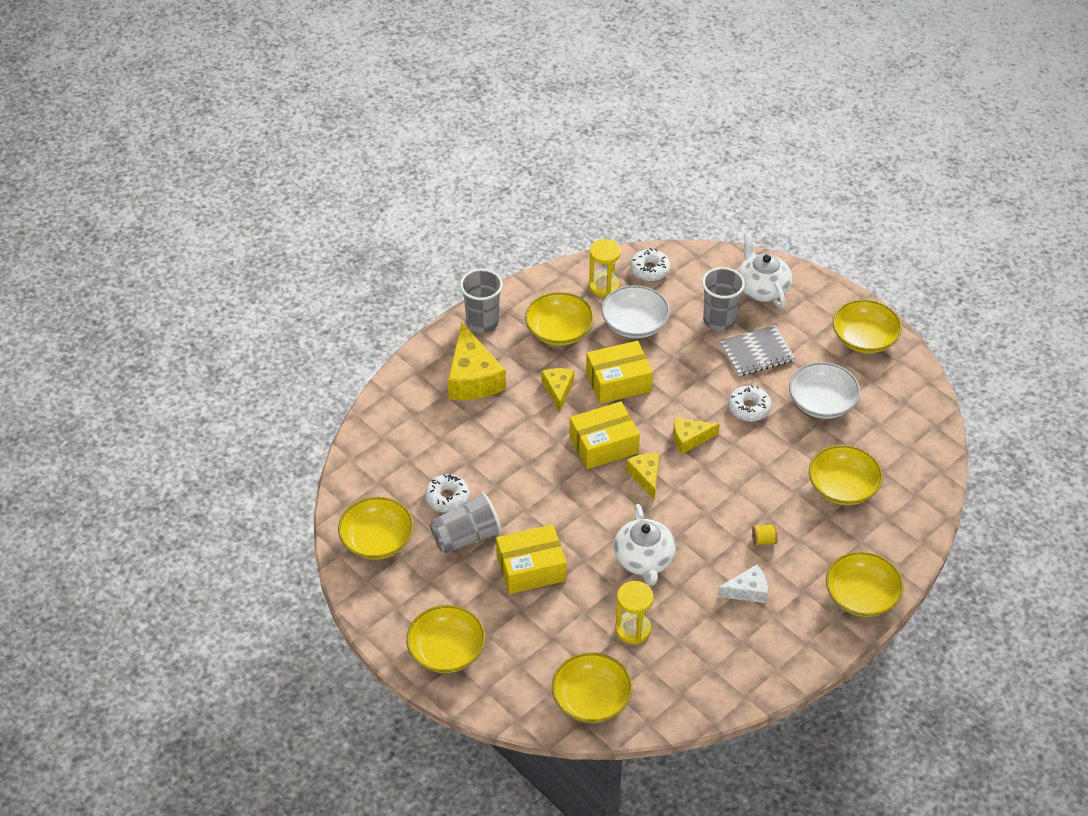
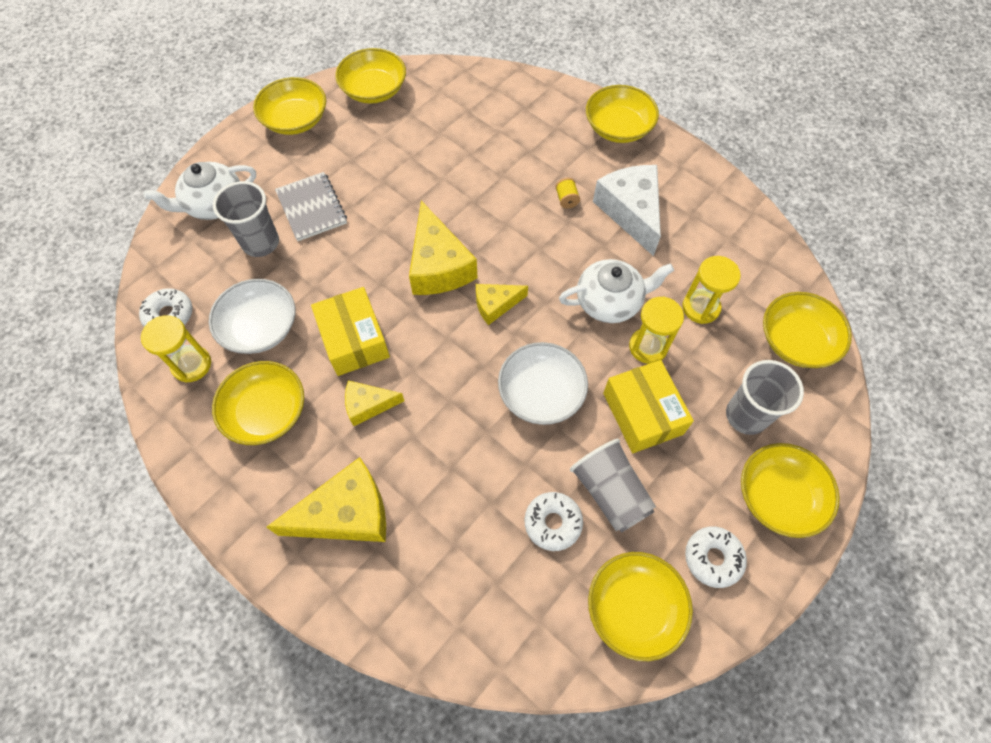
camera: 95 degrees left, 15 degrees up
(482, 322) = (243, 511): grey cup -> grey cup (746, 415)
(594, 582) = (648, 347): none -> yellow hourglass
(603, 444) = (452, 349): yellow box -> none
(689, 439) = (438, 266): yellow cheese -> yellow cheese, size x1.78
(747, 591) = (631, 212): white cheese -> white cheese, size x1.78
(749, 408) = (392, 214): white donut -> white donut (713, 558)
(822, 402) = (383, 154): white bowl -> white bowl (541, 393)
(843, 487) = (491, 139): yellow bowl -> yellow bowl (374, 90)

